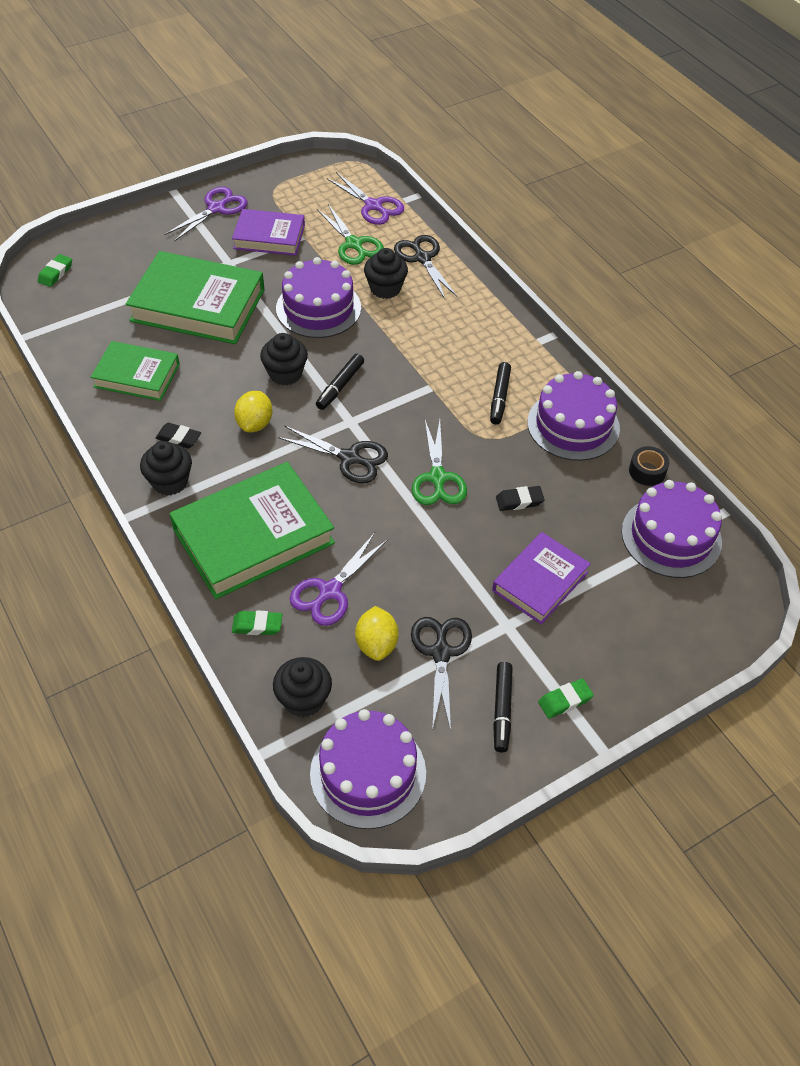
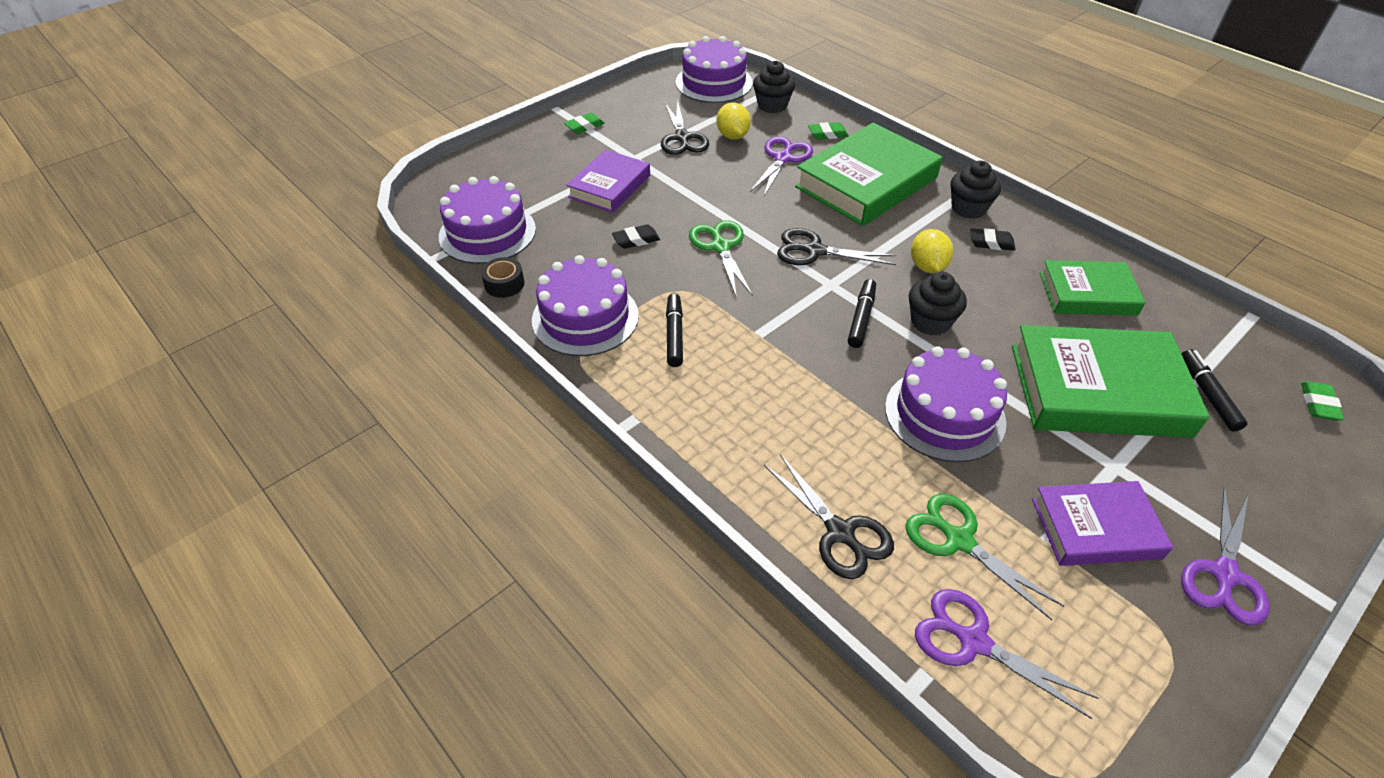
camera: 170 degrees right, 5 degrees down
(385, 288) = (871, 463): black cupcake -> none
(502, 710) = (630, 117): black marker -> black marker (1207, 394)

